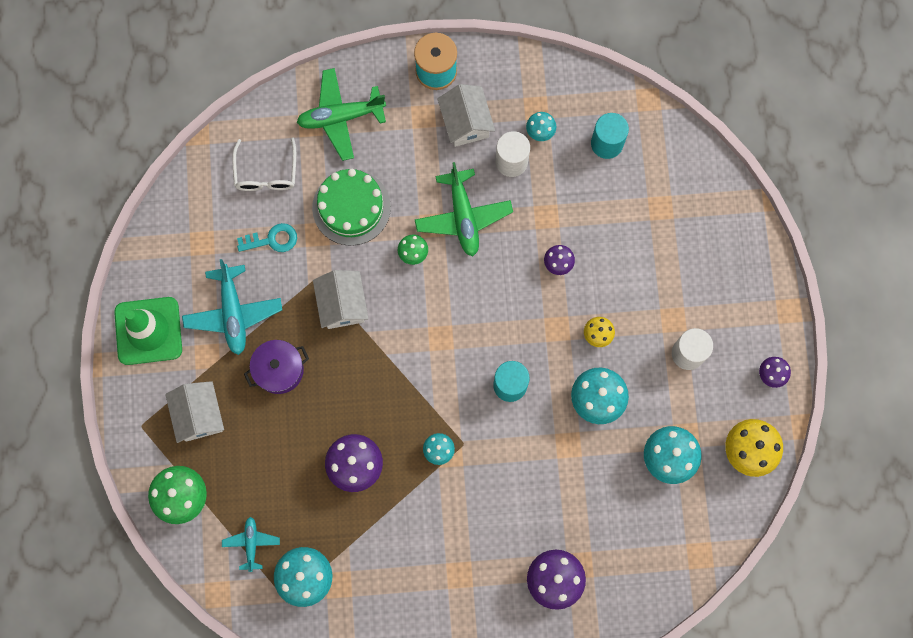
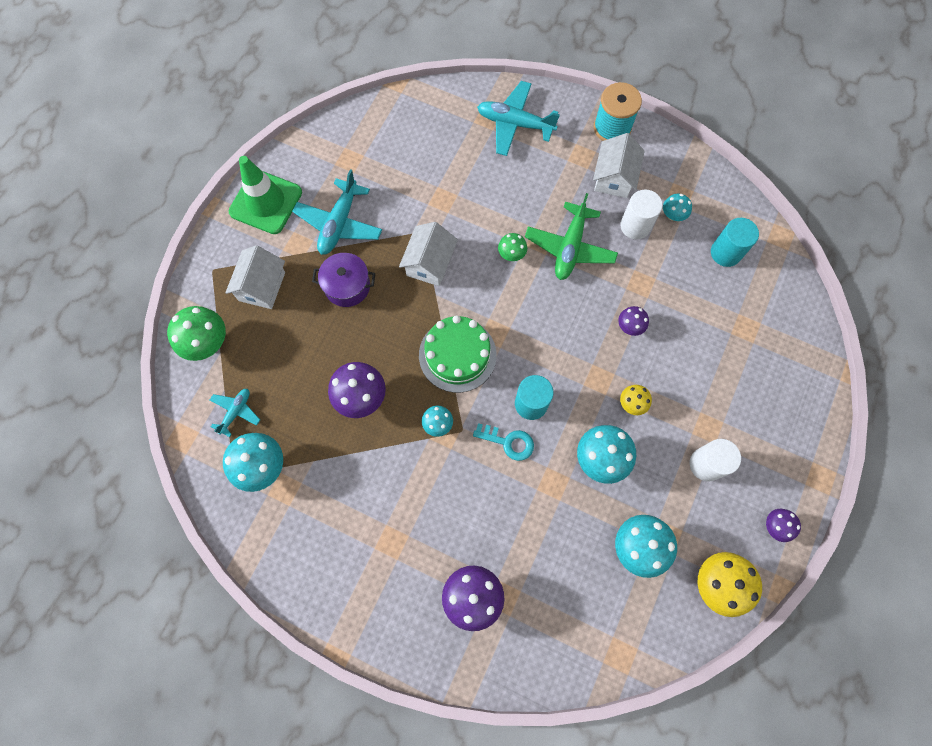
camera: 30 degrees right, 5 degrees down
(266, 174) = (430, 135): white glasses -> none
(272, 239) = (405, 185): turquoise key -> turquoise key (508, 442)
(341, 117) = (515, 124): green plane -> turquoise plane
(351, 207) = (482, 193): green cake -> green cake (457, 355)

